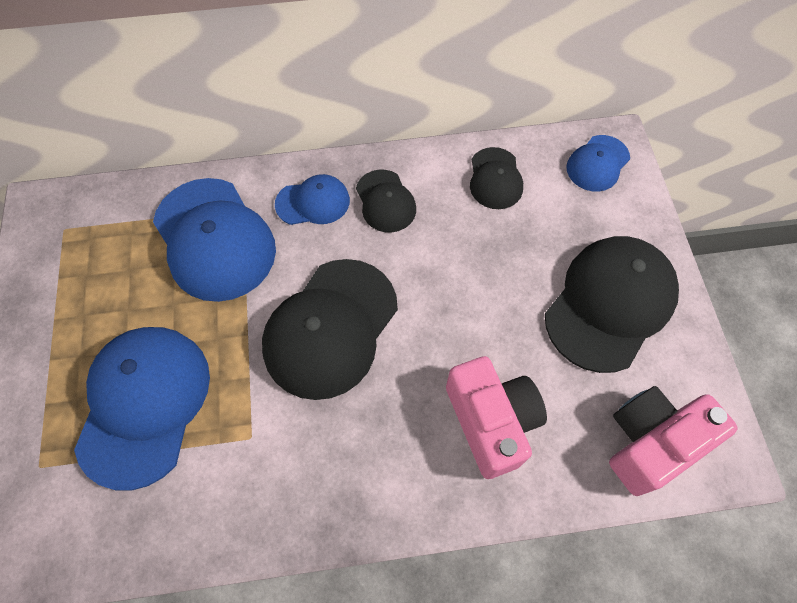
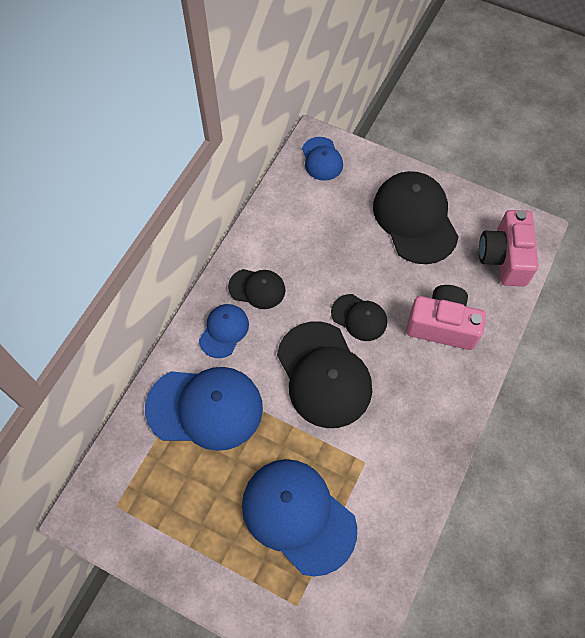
camera: 55 degrees left, 0 degrees up
(495, 179) = (289, 218): black cap -> black cap (359, 317)

